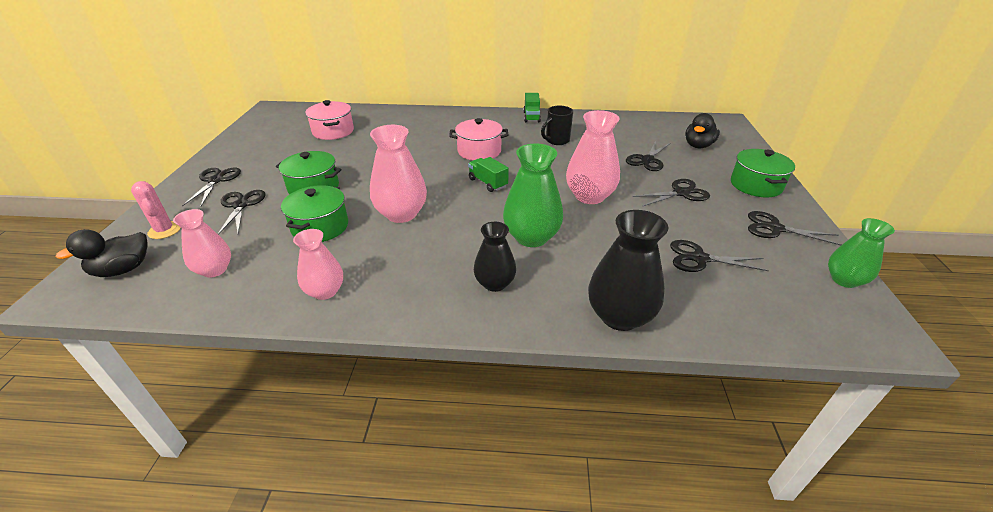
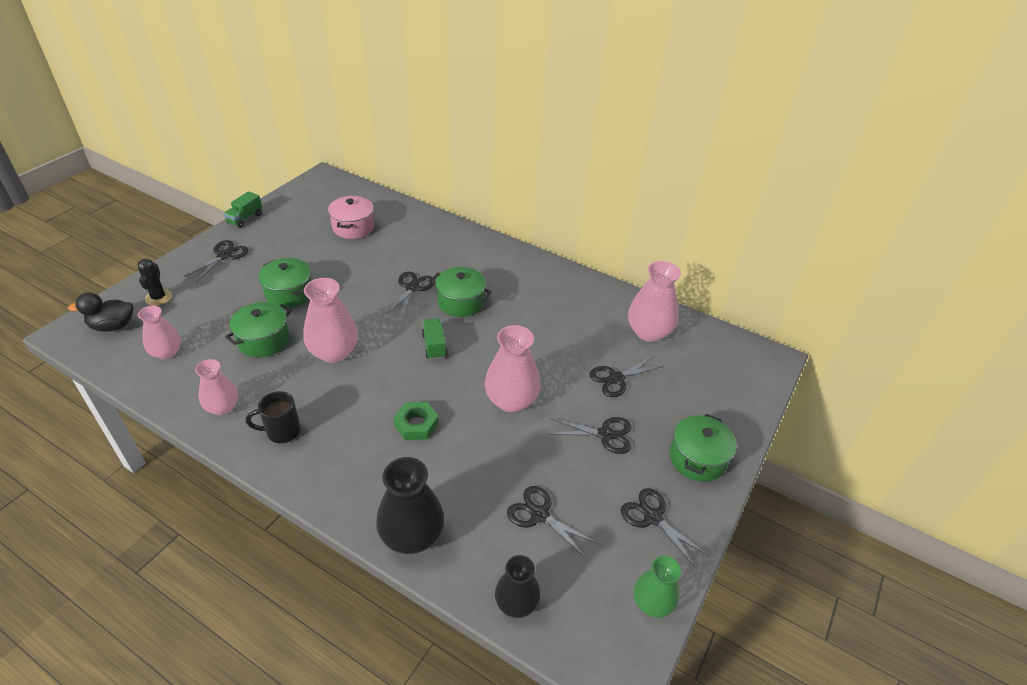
camera: 25 degrees right, 5 degrees up
(164, 230) = (158, 297): pink cactus -> black cactus
(241, 205) = (224, 292): black scissors -> black scissors (412, 288)
(479, 151) = (461, 302): pink pot -> green pot
(494, 283) = (345, 457): black vase -> black vase (516, 603)
(531, 117) = (554, 273): green truck -> green truck (245, 218)
(531, 237) = (416, 424): green vase -> green nut
(556, 140) = (548, 316): black mug -> black mug (282, 431)
(636, 130) = (648, 332): none -> pink vase
(698, 145) = (694, 381): black duck -> none

